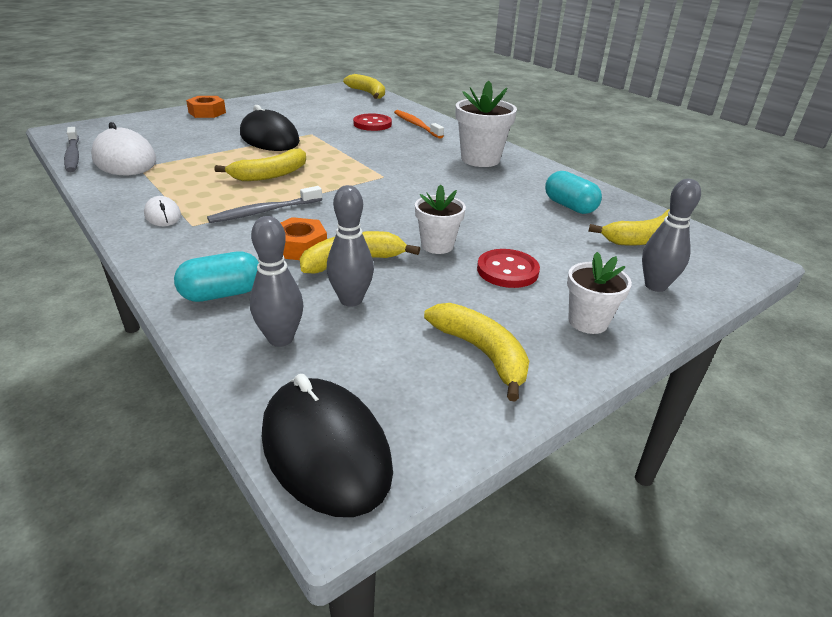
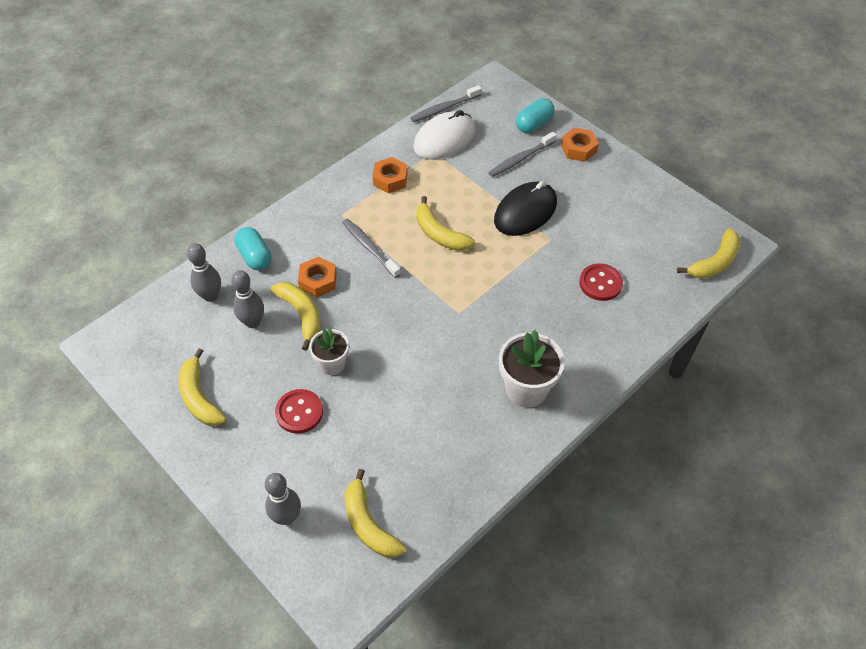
camera: 85 degrees right, 20 degrees up
(159, 192) = (390, 179): none -> orange nut
(163, 215) = (353, 194): white mouse -> none
(196, 133) = (520, 159): none -> grey toothbrush
(325, 450) = (125, 333): black mouse -> none
(416, 125) = (614, 323): orange toothbrush -> none
(482, 353) = (199, 397): yellow banana -> yellow banana turned 105 degrees clockwise
(569, 206) = (426, 467): turquoise capsule -> turquoise capsule (534, 124)
(588, 322) = (235, 461): white flower pot -> none

